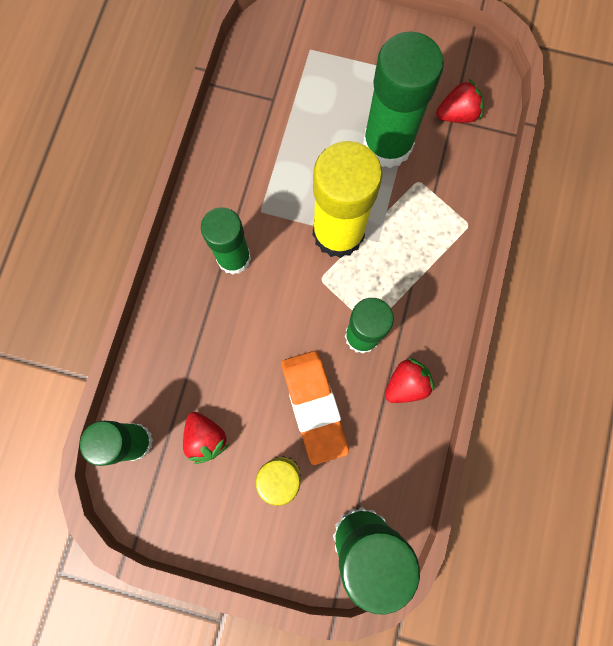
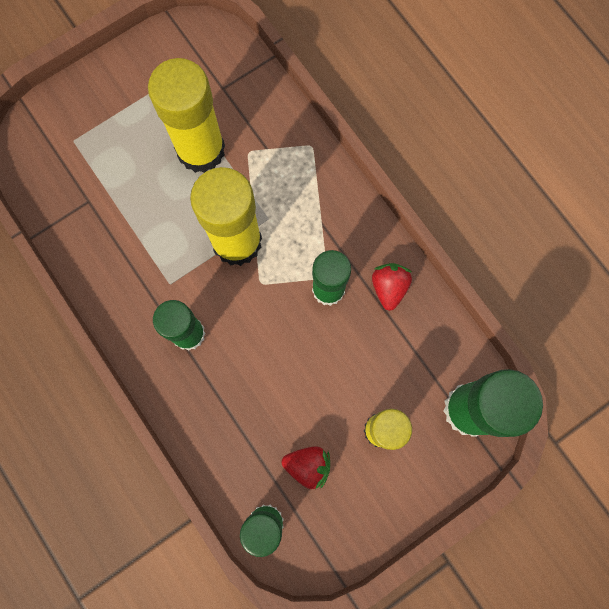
camera: 50 degrees left, 0 degrees up
(314, 406) = (350, 366): orange eraser -> none
(387, 145) = (201, 150): green glue stick -> yellow glue stick
(457, 114) = (222, 81): red strawberry -> none

